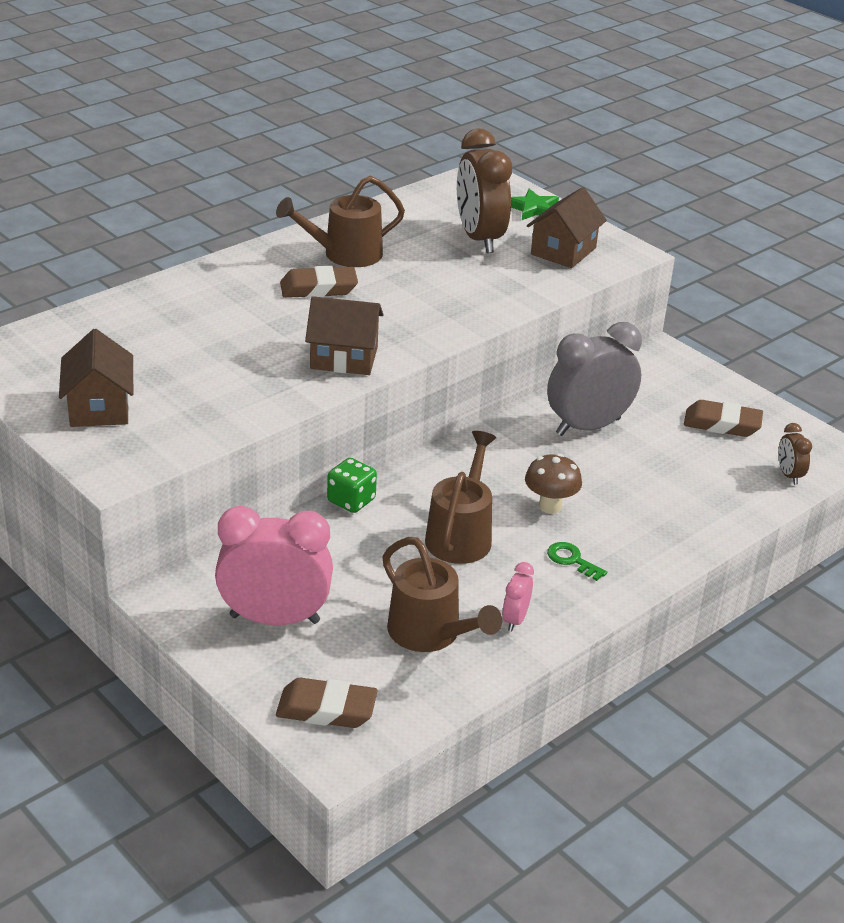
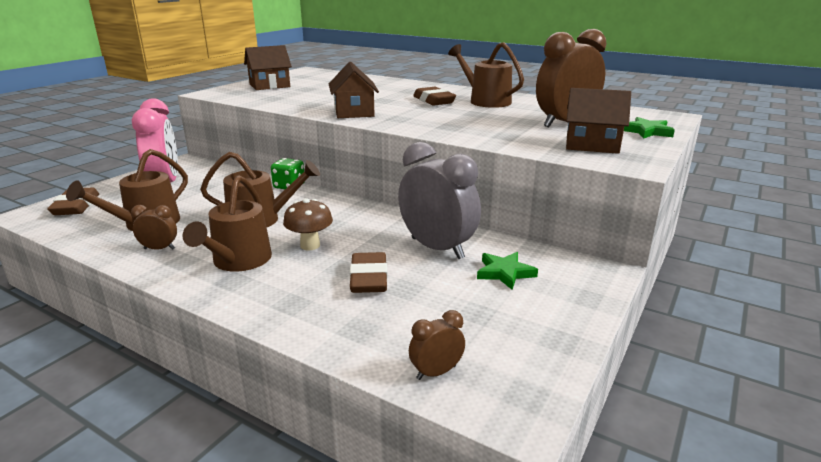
camera: 75 degrees right, 10 degrees down
(515, 619) = (159, 249): pink clock -> brown clock
(572, 560) = (238, 262): green key -> brown watering can
(651, 403) = (505, 273): none -> green star
(722, 424) = (504, 316): brown eraser -> brown eraser (369, 278)

